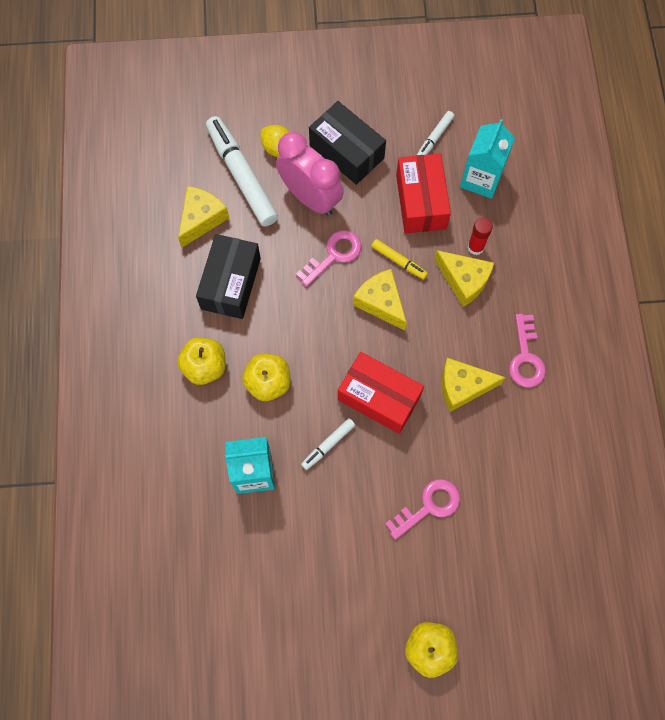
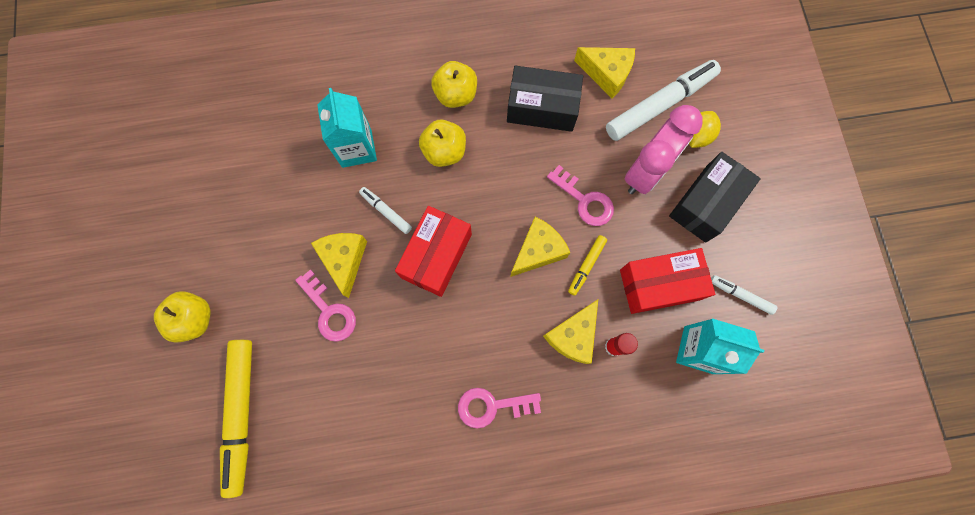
camera: 85 degrees right, 5 degrees up
(463, 387) = (454, 339): yellow cheese -> yellow cheese (344, 260)
(528, 596) = (242, 414): none -> yellow marker

